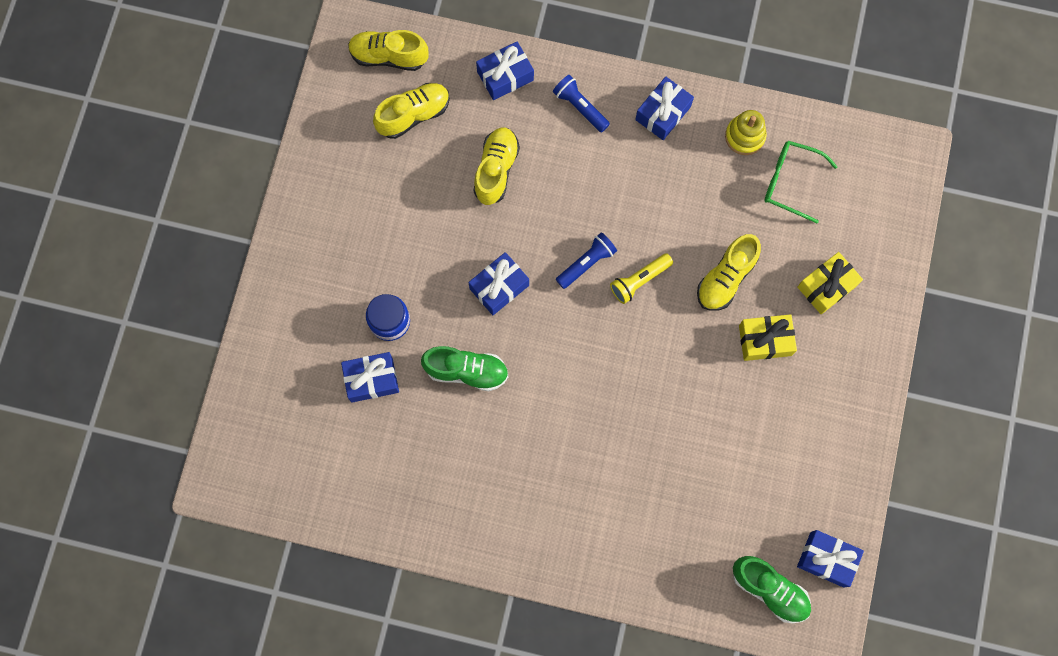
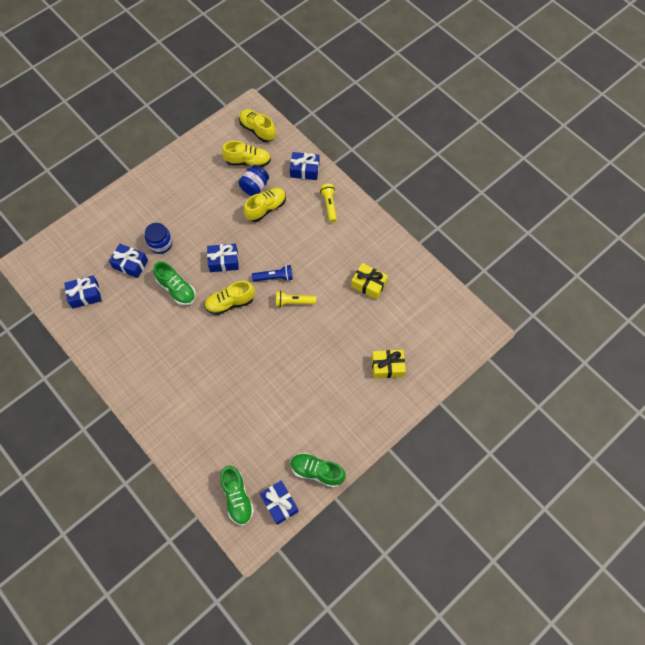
camera: 35 degrees right, 10 degrees down
(455, 148) = (255, 187): none -> blue jar
(580, 107) = (329, 205): blue flashlight -> yellow flashlight
(663, 113) = (368, 232): blue gift -> blue gift (85, 295)
(726, 278) = (338, 329): yellow shoe -> yellow shoe (230, 303)
(745, 136) = (401, 268): yellow stacking toy -> none
(765, 340) = (334, 372): yellow gift -> yellow gift (368, 284)
(790, 182) = (408, 304): green glasses -> none
(841, 486) = (317, 471): none -> green shoe

